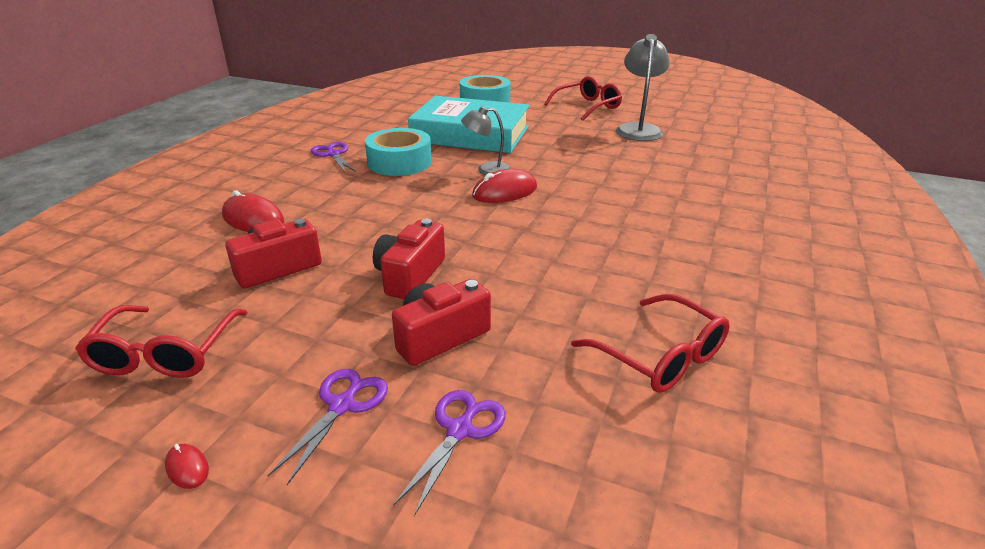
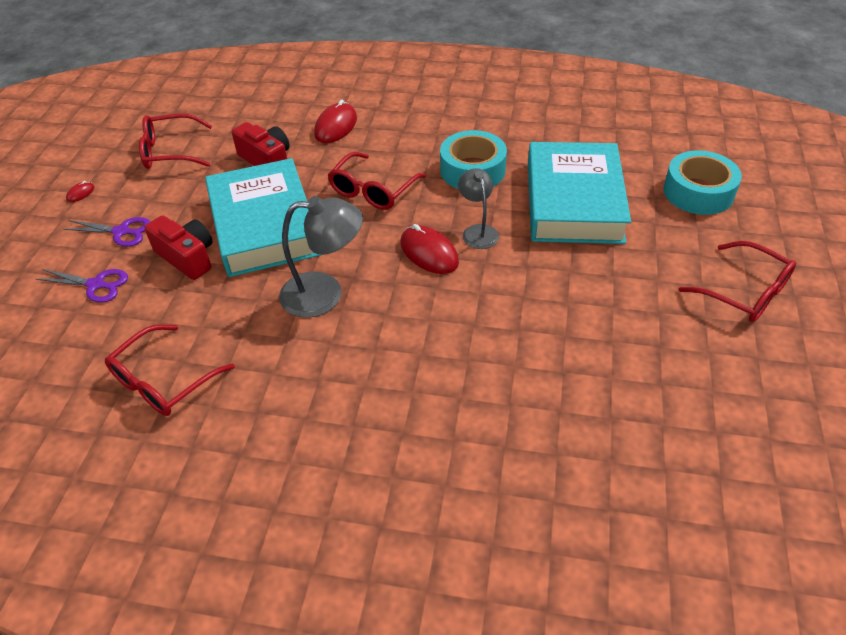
camera: 80 degrees right, 15 degrees up
(333, 154) = (473, 127): purple scissors -> none
(393, 208) = (373, 190): none -> red glasses
(410, 275) = (264, 225): red camera -> turquoise book
(638, 129) = (681, 353): grey lamp -> grey lamp (325, 294)

